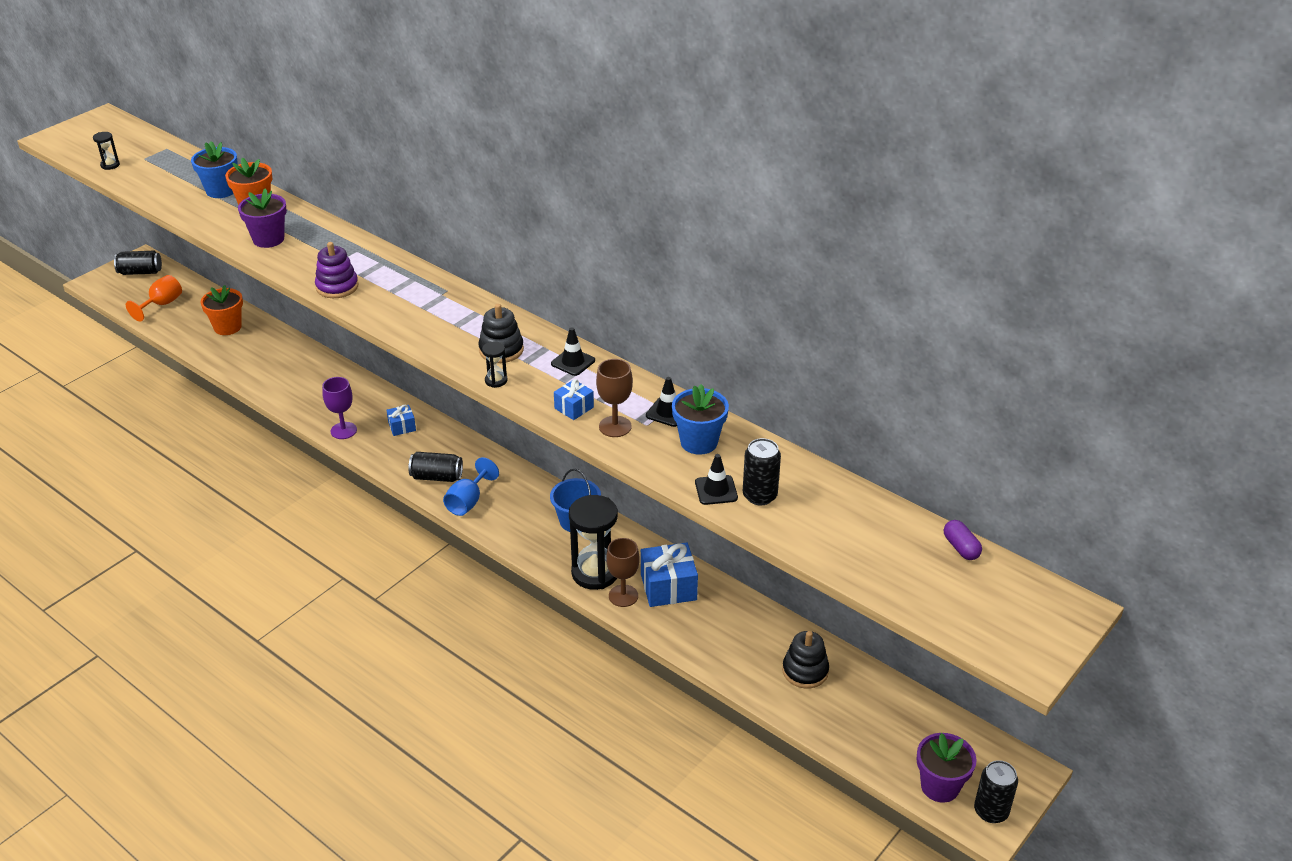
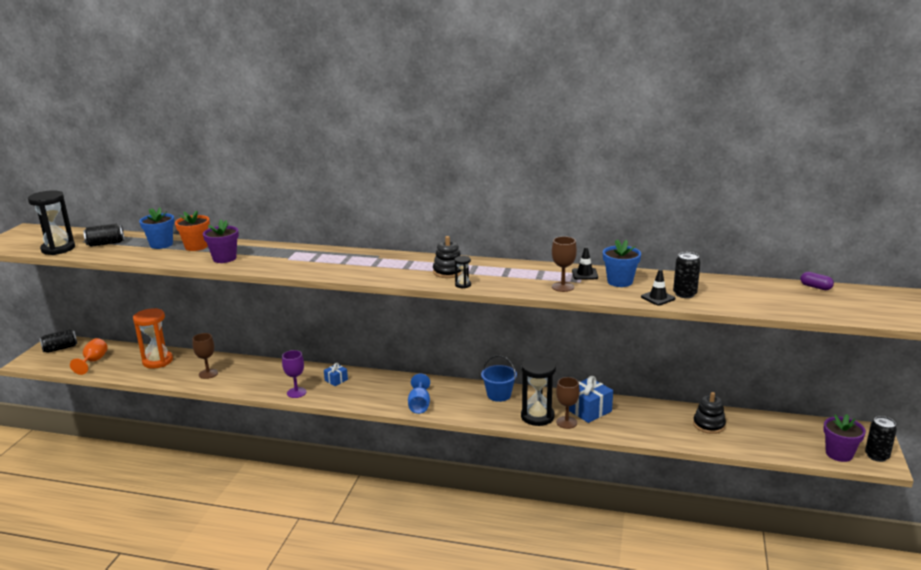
camera: 25 degrees left, 15 degrees down
(110, 165) = (58, 249): black hourglass -> black hourglass, size x2.24
(227, 327) = (157, 361): orange flower pot -> orange hourglass
(268, 366) = (208, 374): none -> brown goblet
(337, 287) = (301, 269): purple stacking toy -> none
(437, 477) = (385, 398): black can -> black can (106, 244)
(573, 362) = (500, 267): black traffic cone -> none
(574, 408) = (527, 285): blue gift -> none

